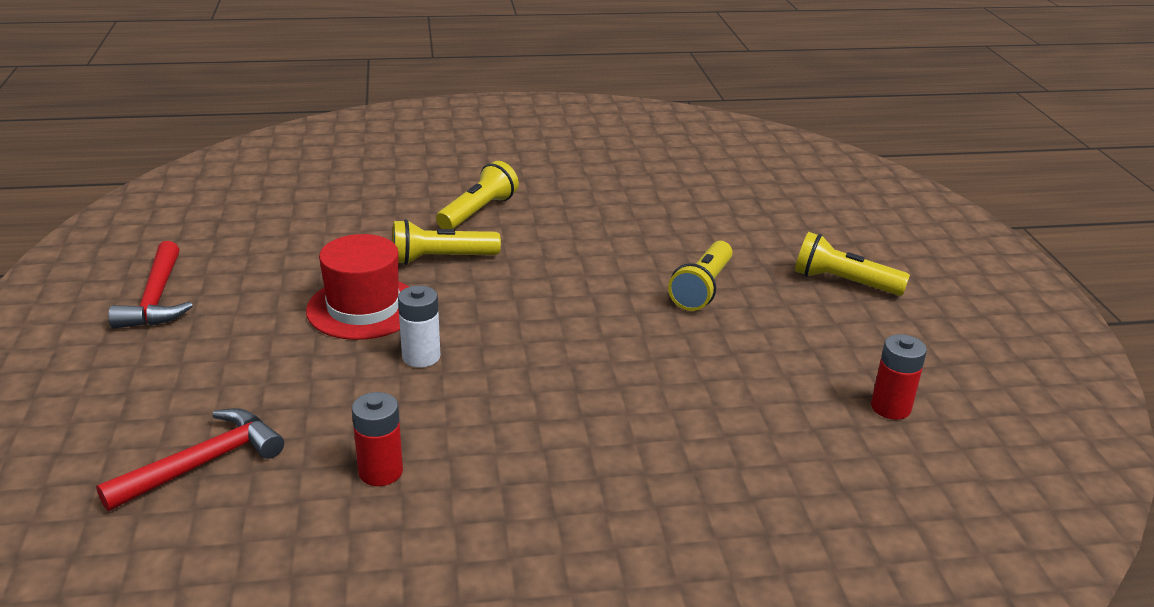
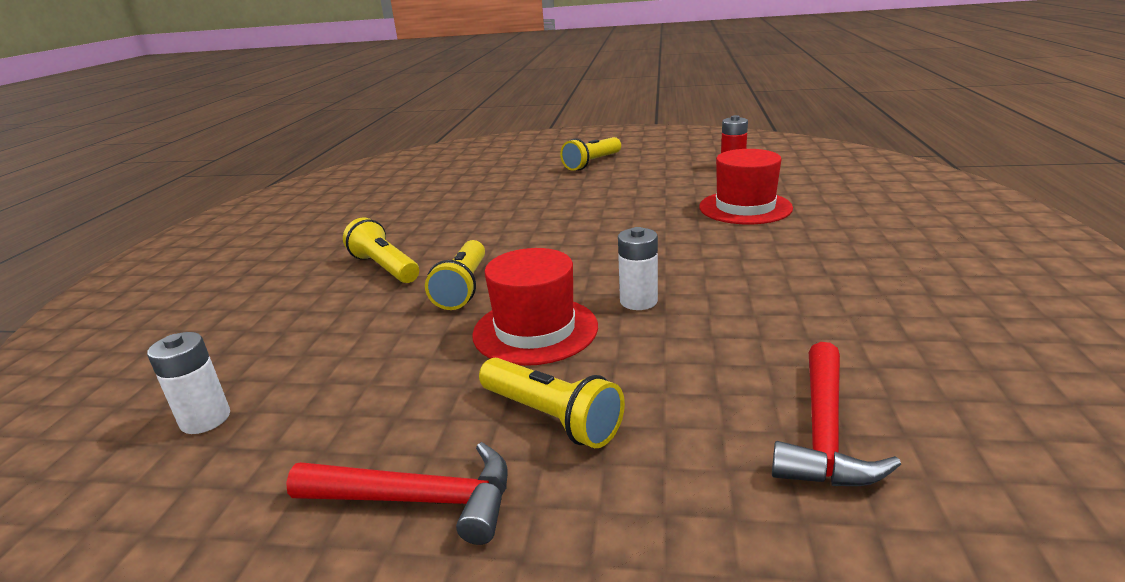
camera: 70 degrees left, 5 degrees down
(202, 463) = (824, 432): red hammer -> red hammer turned 135 degrees counterclockwise
(247, 206) = (205, 419): none -> white battery
(380, 472) = (821, 323): red battery -> none
(702, 288) = (578, 197): yellow flashlight -> yellow flashlight (551, 418)
(706, 421) = (745, 207): none -> red hat

